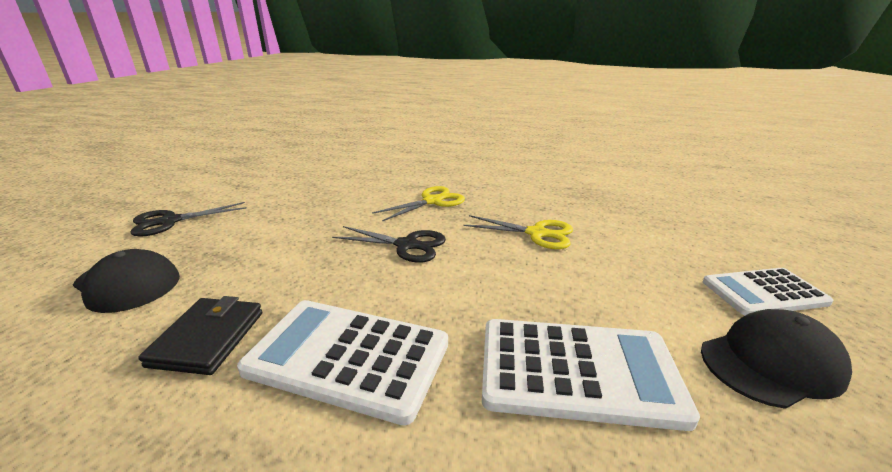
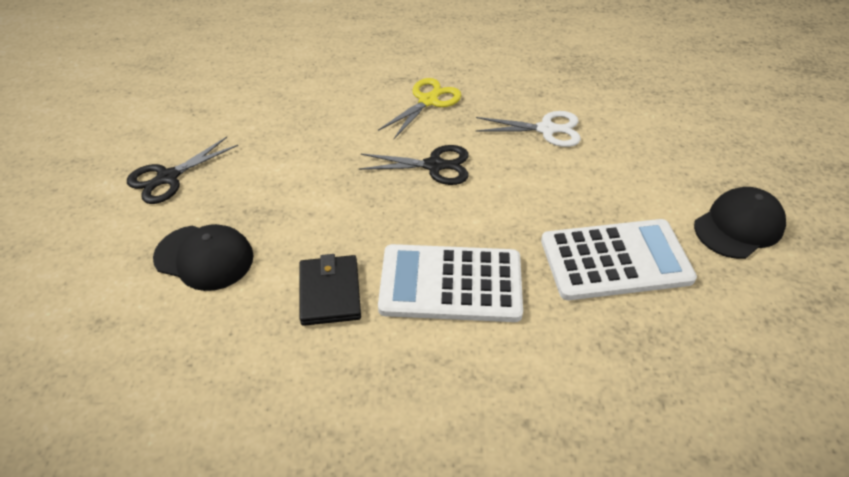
camera: 15 degrees left, 20 degrees up
(536, 233) = (546, 129): yellow scissors -> white scissors
(763, 292) = (736, 164): white calculator -> none

